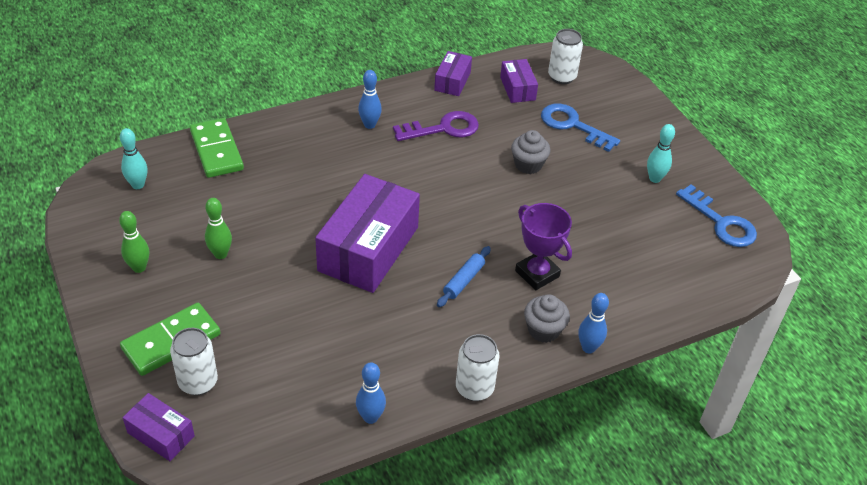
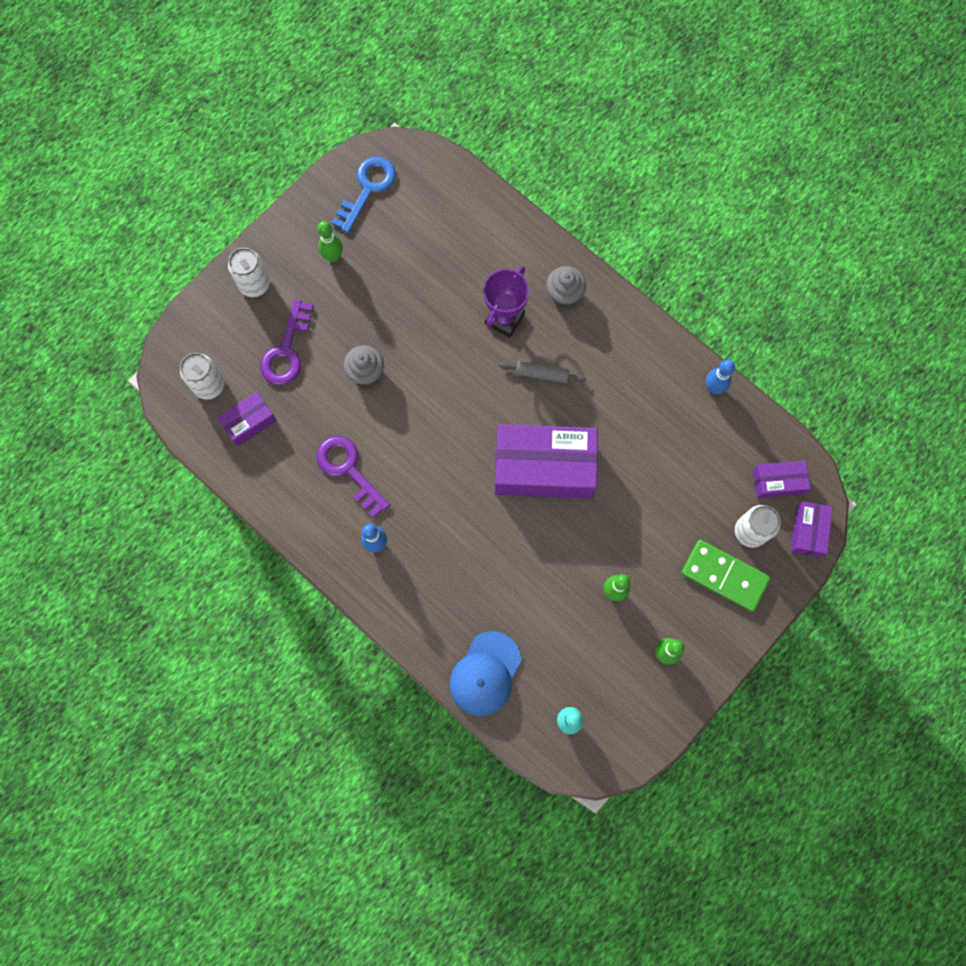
camera: 110 degrees left, 30 degrees up
(216, 150) = (485, 674): green domino -> blue cap
(452, 81) = (266, 491): purple box -> purple box (778, 482)
(464, 281) = (542, 374): blue rolling pin -> grey rolling pin
(474, 388) = (648, 324): white can -> white can (254, 284)
(573, 125) = (287, 350): blue key -> purple key
(588, 348) = (565, 255): blue bowling pin -> none
(654, 178) = (333, 256): turquoise bowling pin -> green bowling pin

